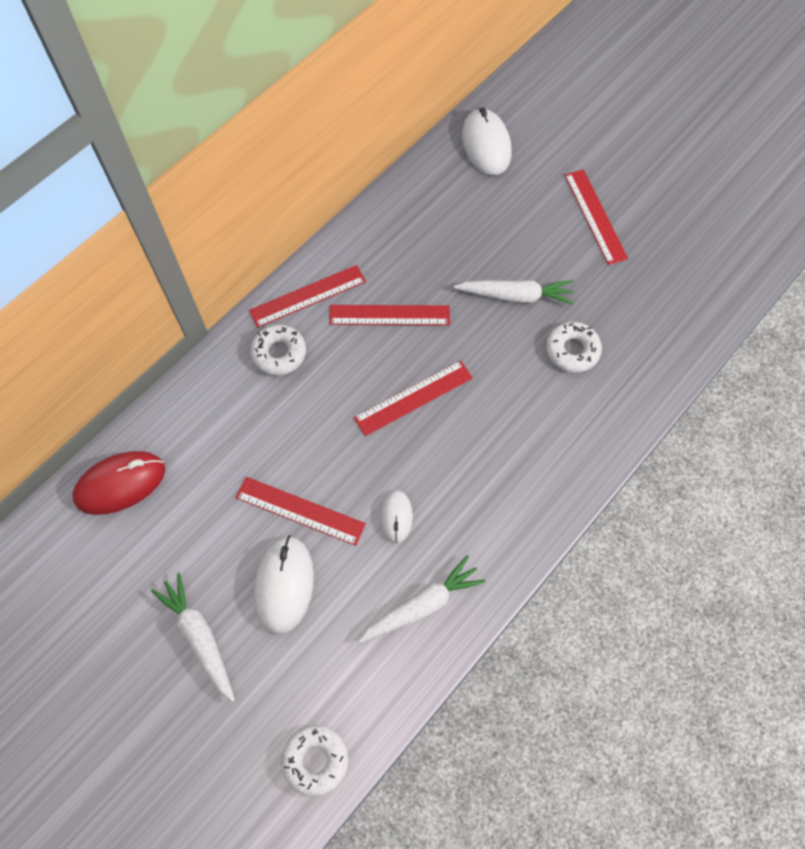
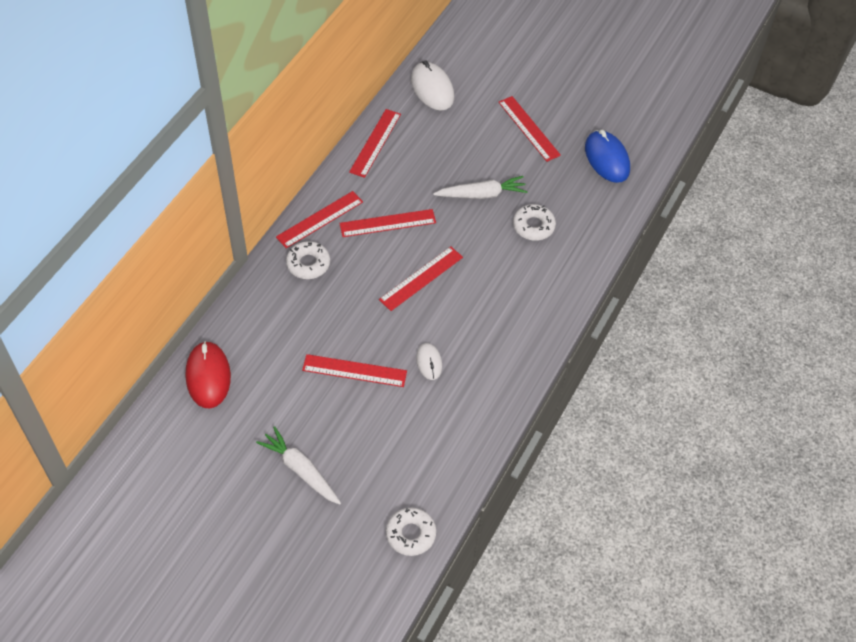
camera: 15 degrees left, 10 degrees down
(120, 484) = (208, 376): red mouse -> red mouse turned 60 degrees counterclockwise
(284, 585) = (356, 423): white mouse -> none
(399, 205) = (375, 143): none -> red ruler
(422, 605) = (463, 418): white carrot -> none
(687, 273) = (607, 159): none -> blue mouse

